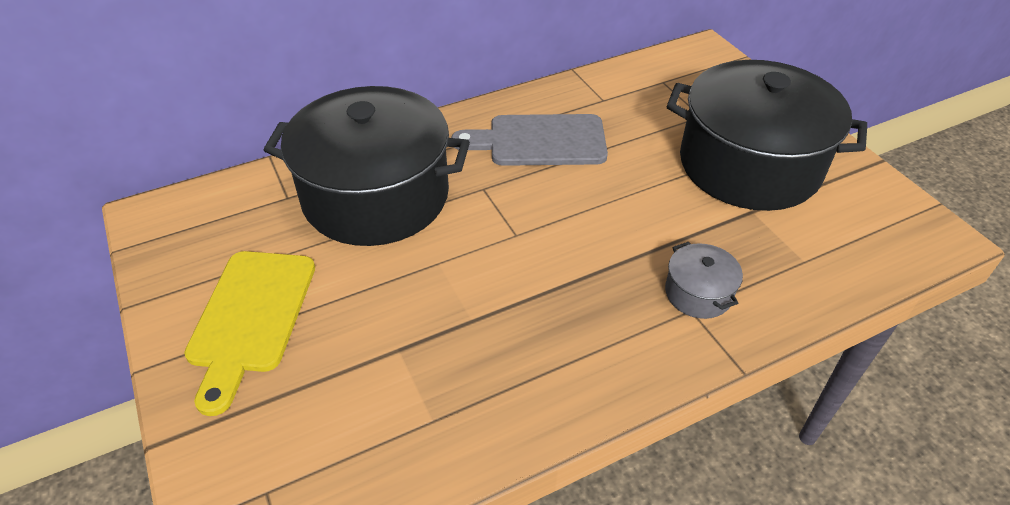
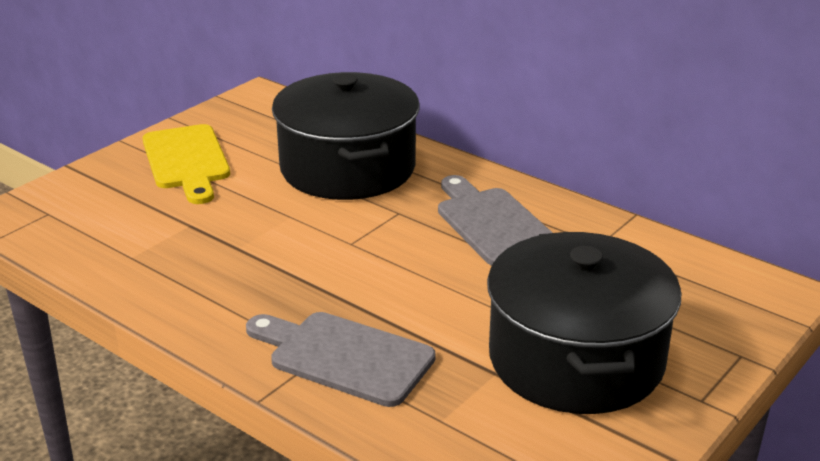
camera: 65 degrees right, 15 degrees down
(250, 317) = (186, 161): yellow cutting board -> yellow cutting board turned 90 degrees counterclockwise
(698, 293) = (344, 357): grey pot -> grey cutting board

